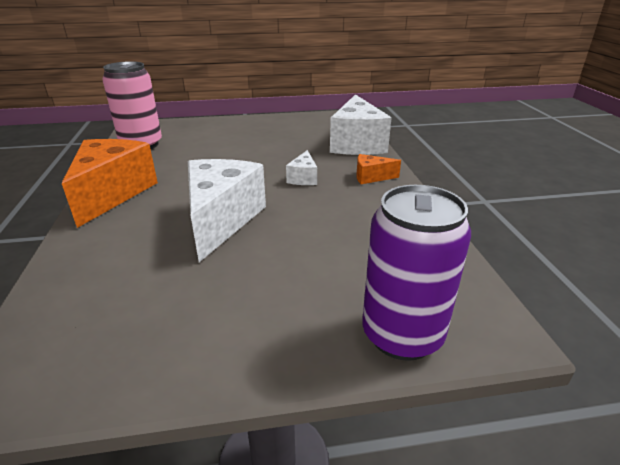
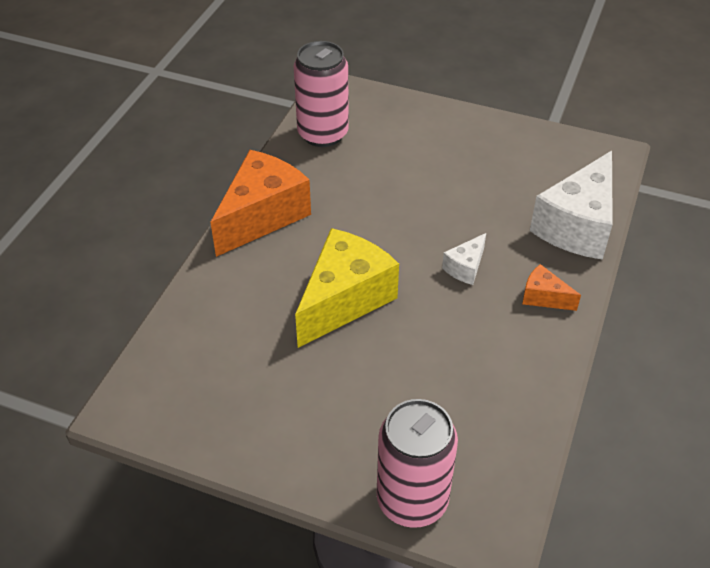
camera: 30 degrees right, 15 degrees up
(221, 220) = (344, 300): white cheese -> yellow cheese
(402, 335) = (412, 500): purple can -> pink can

